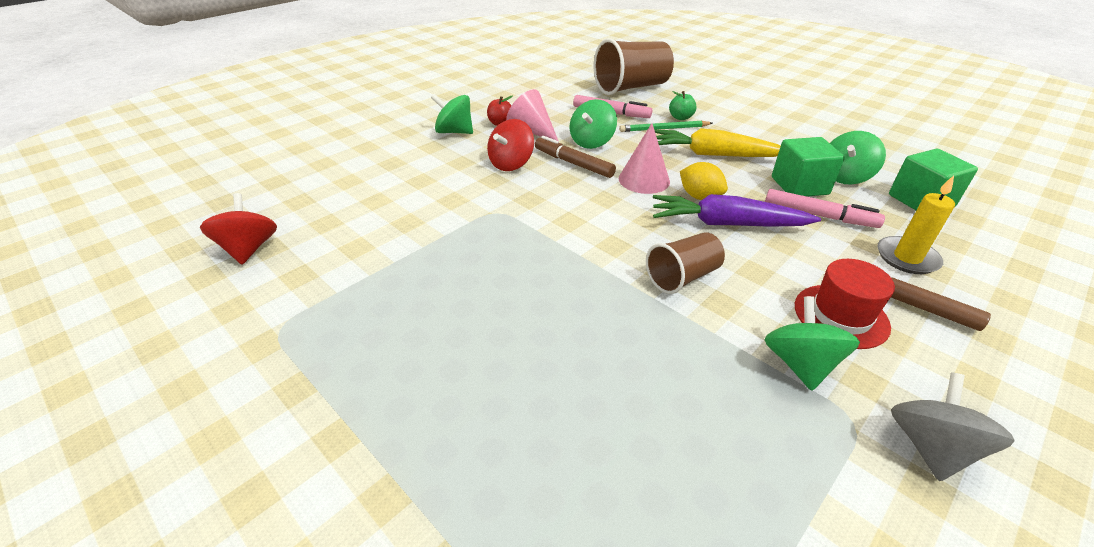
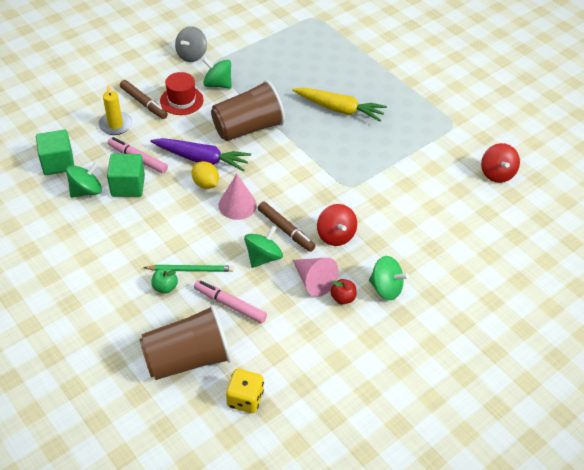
camera: 175 degrees left, 10 degrees up
(511, 164) = (335, 235): red spinning top -> red spinning top turned 120 degrees clockwise
(576, 76) = (245, 399): none -> yellow dice
(682, 277) = (248, 128): brown cup -> brown cup, size x1.73
(714, 154) = (168, 227): yellow carrot -> yellow carrot (339, 109)
(799, 364) = (217, 84): green spinning top -> green spinning top turned 105 degrees clockwise

